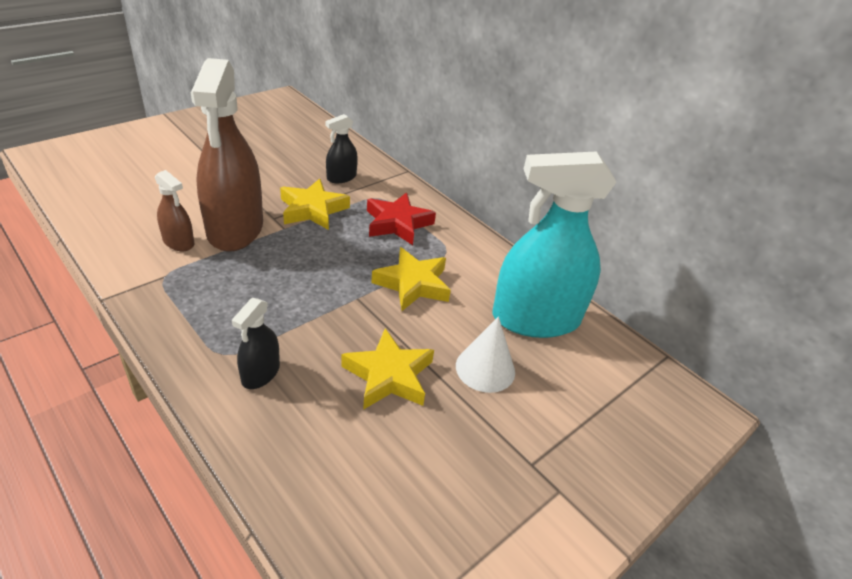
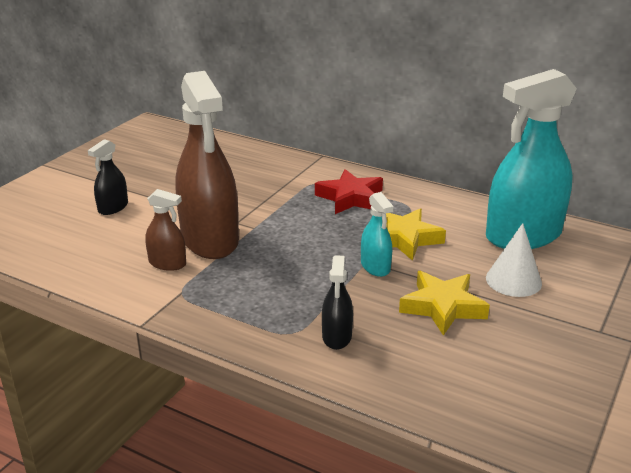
camera: 15 degrees left, 10 degrees down
(313, 210) = (266, 207): yellow star -> none
(341, 177) = (268, 175): black spray bottle -> black spray bottle (113, 207)
(360, 307) = (375, 267): none -> turquoise spray bottle

